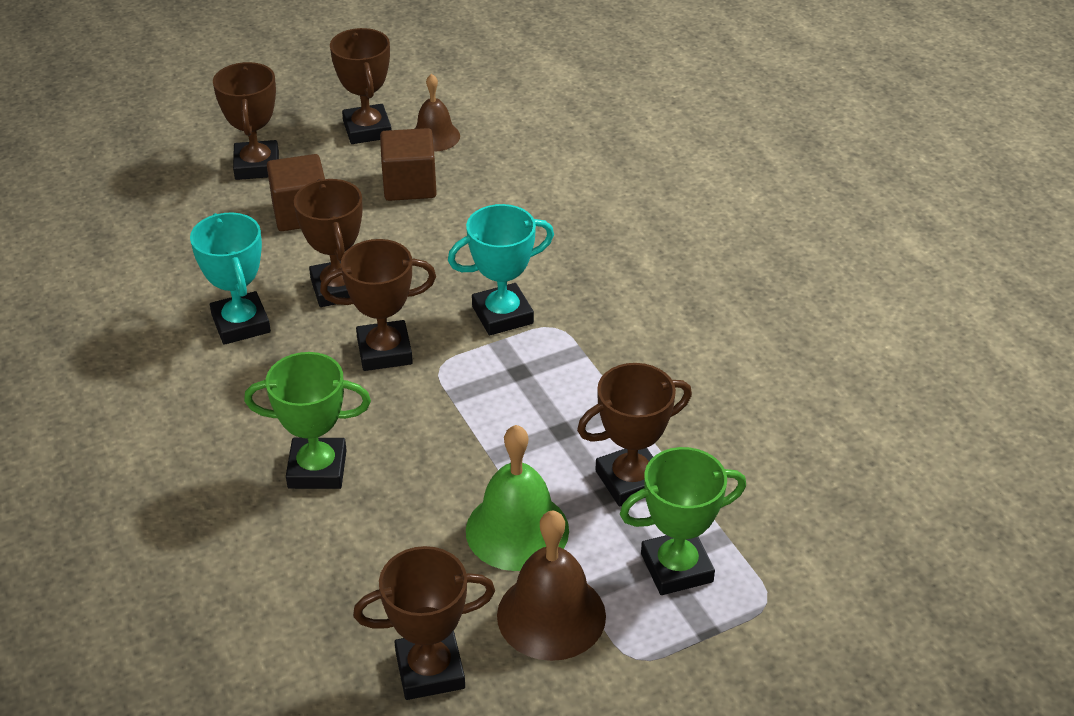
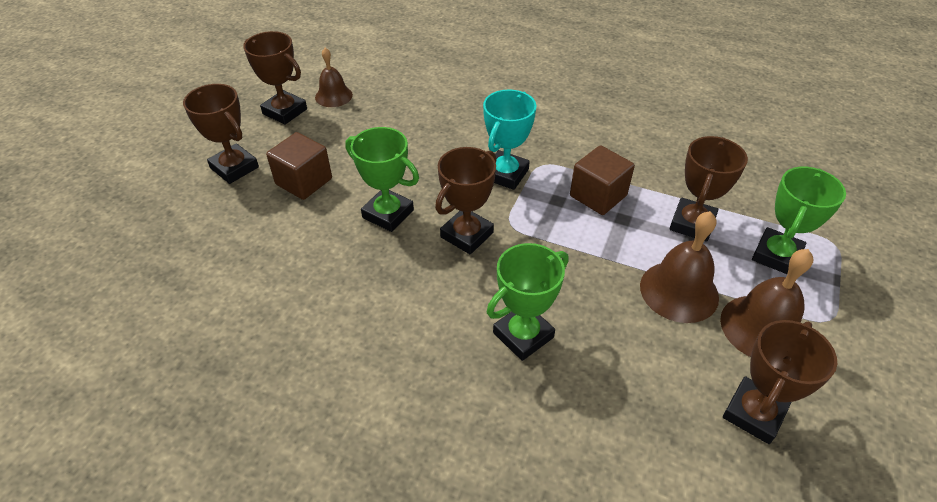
camera: 40 degrees left, 5 degrees up
(241, 324) = (351, 273): turquoise trophy -> none
(338, 288) = (388, 214): brown trophy -> green trophy
(409, 185) = (354, 130): brown cube -> brown cube (598, 196)
(517, 530) = (679, 291): green bell -> brown bell

